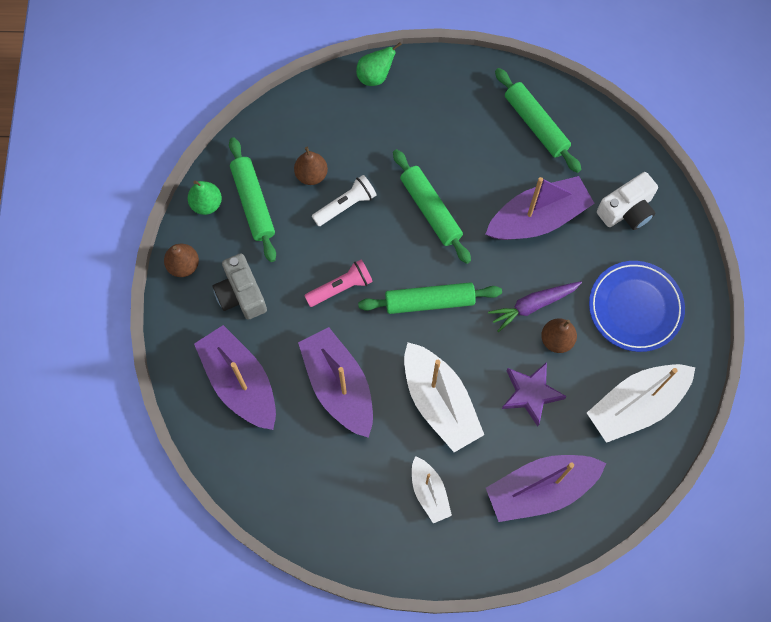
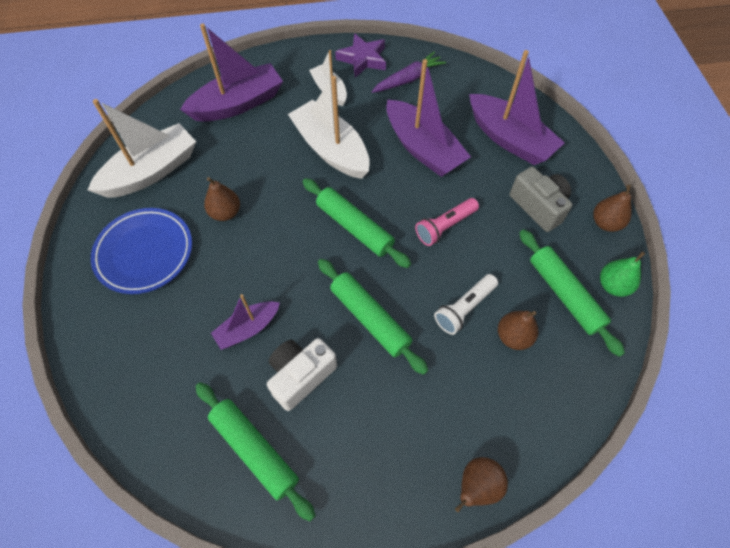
camera: 170 degrees right, 10 degrees down
(375, 76) = (477, 486): green pear -> brown pear
(429, 301) = (354, 227): green rolling pin -> green rolling pin turned 60 degrees clockwise
(531, 394) = (249, 167): purple star -> purple star (363, 59)
(533, 305) = (250, 239): purple carrot -> purple carrot (408, 79)
(538, 218) = (248, 329): purple boat -> purple boat, size x0.56
(627, 210) = (144, 354): white camera -> white camera (300, 376)

